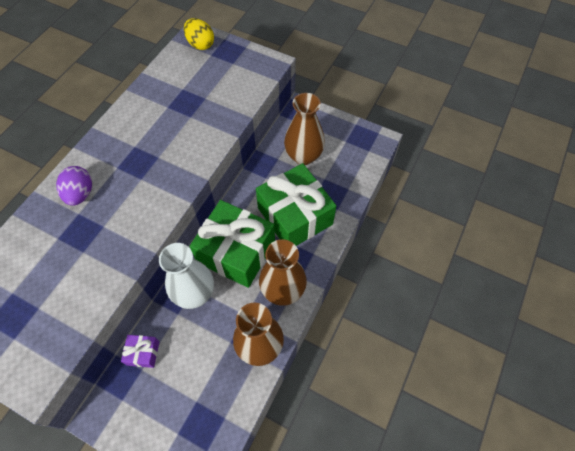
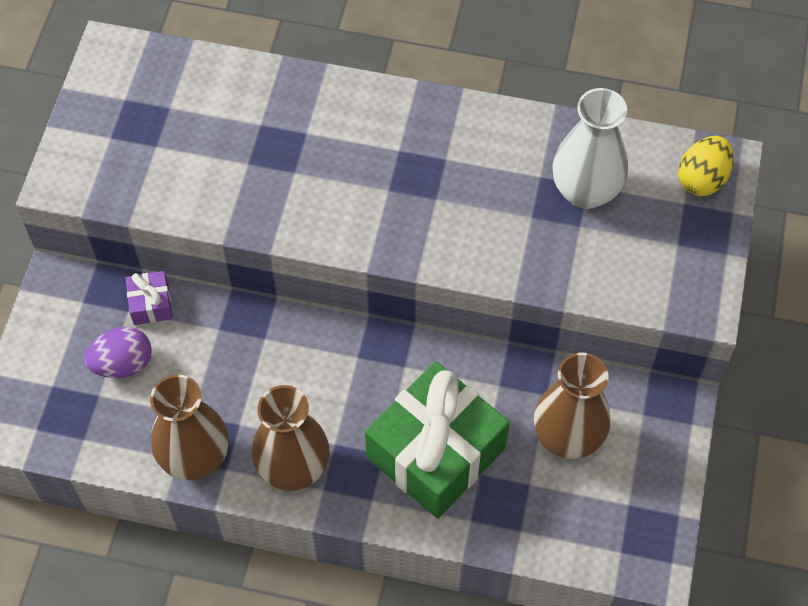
camera: 75 degrees right, 0 degrees up
(80, 194) = (339, 123): purple egg -> purple egg (123, 364)
(194, 293) = (256, 341): white vase -> white vase (585, 191)
(236, 252) = (342, 379): green gift -> none

